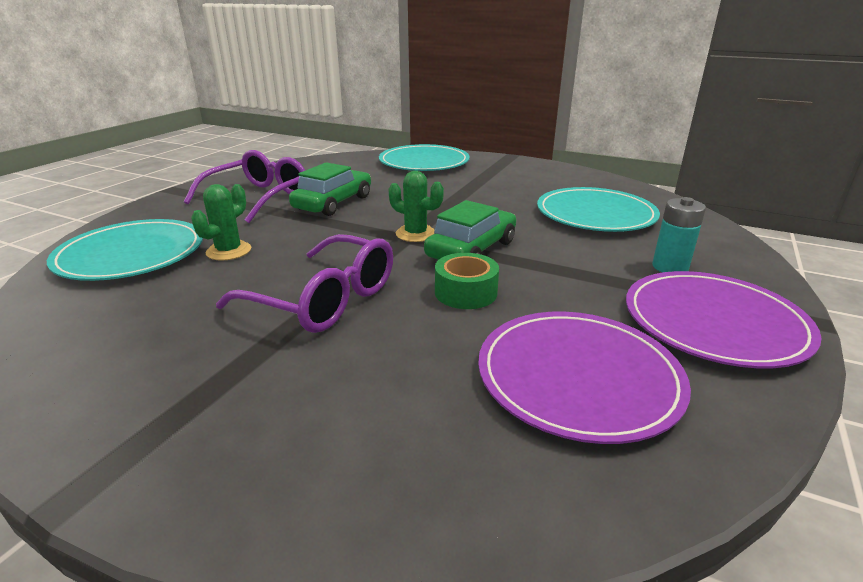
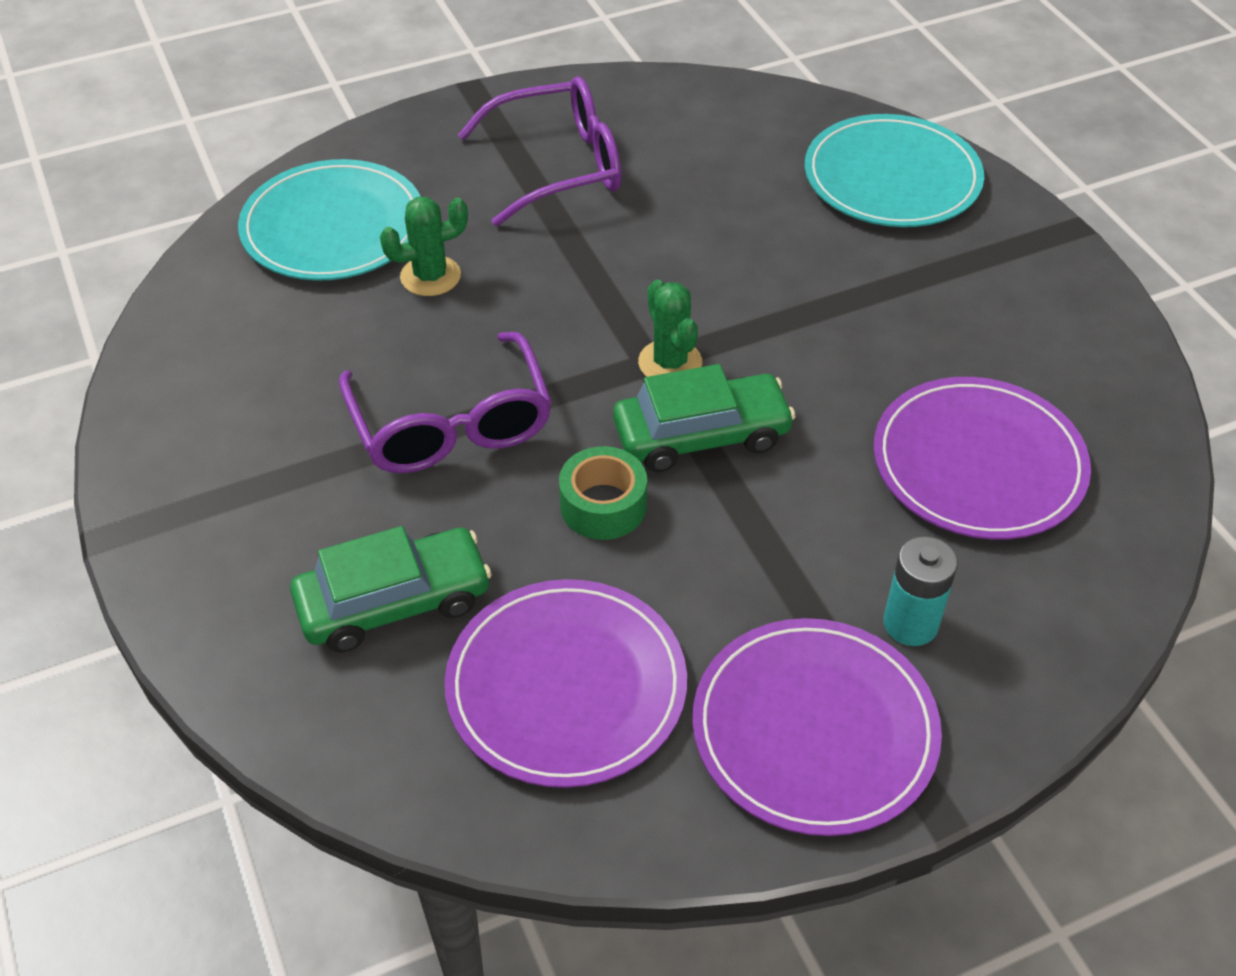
camera: 40 degrees right, 20 degrees up
(333, 203) = (640, 230): green car -> green car (394, 602)
(595, 214) = (978, 463): turquoise plate -> purple plate

